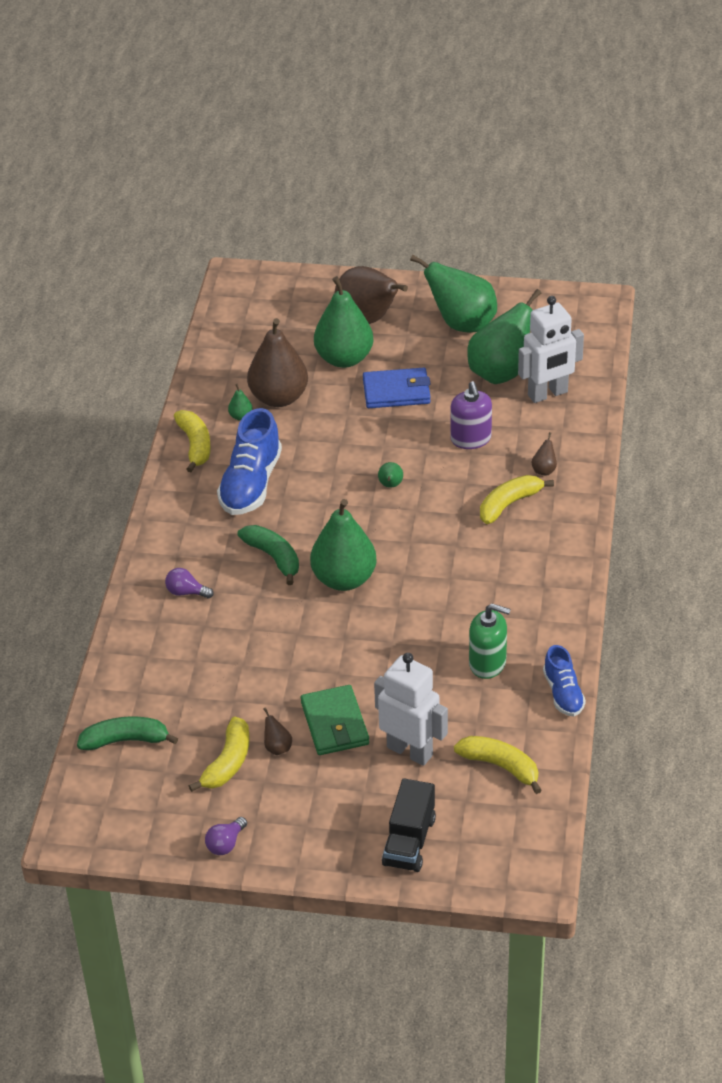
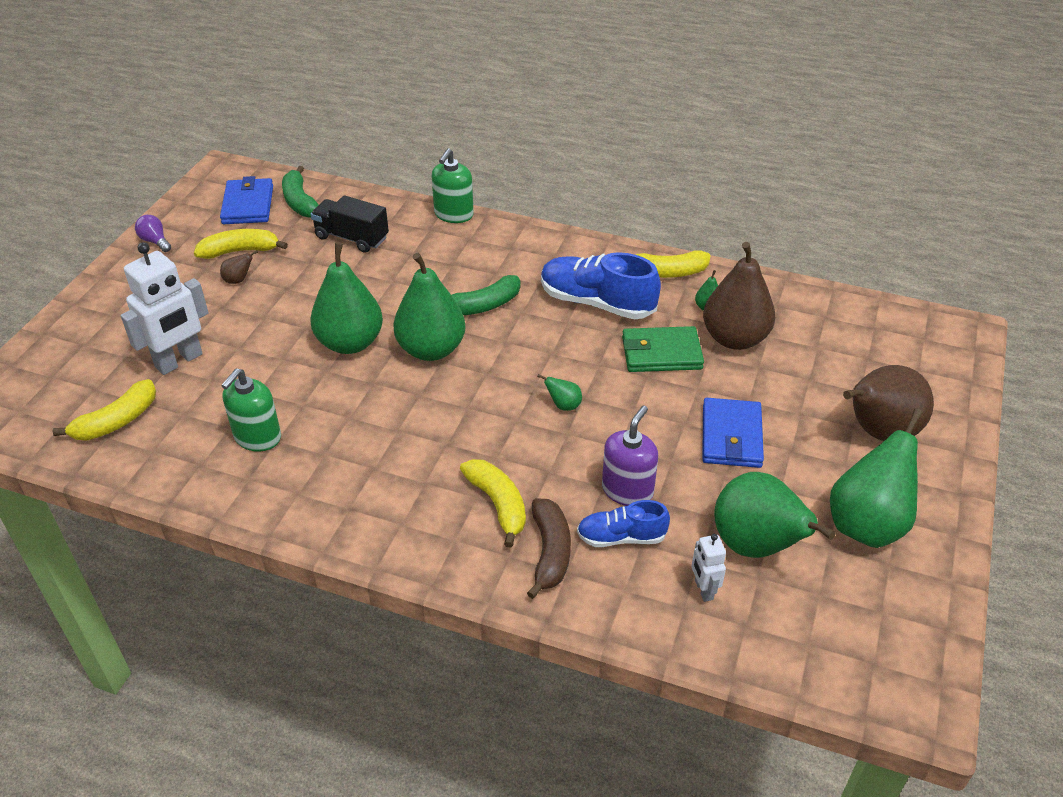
camera: 100 degrees right, 0 degrees up
(126, 740) = (300, 201): green banana -> green banana turned 150 degrees clockwise
(128, 608) = (453, 214): none -> green soap dispenser
(140, 784) = (248, 205): none -> blue wallet
(186, 592) = (458, 248): purple light bulb -> none
(228, 763) = (240, 251): yellow banana -> yellow banana turned 135 degrees clockwise
(334, 724) = (244, 317): green wallet -> green wallet (661, 353)
(344, 358) = (801, 400): green pear -> green pear (350, 343)
(409, 841) = (77, 344): black truck -> black truck (352, 238)
(471, 439) = (627, 490): purple soap dispenser -> purple soap dispenser turned 120 degrees clockwise
(544, 470) = (550, 552): brown pear -> brown banana
(548, 394) = (703, 590): white robot -> white robot, size x0.50
(563, 693) = (179, 491): blue shoe -> blue shoe (621, 537)

